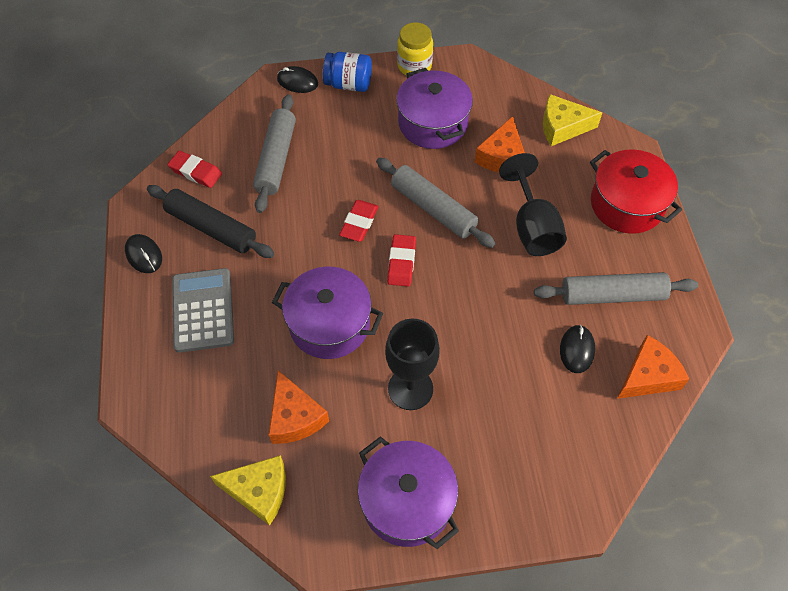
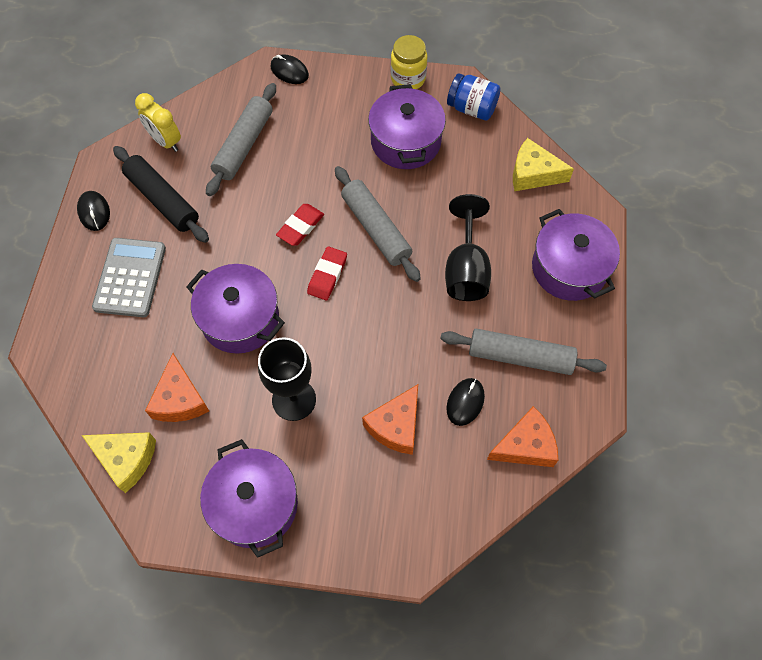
camera: 15 degrees right, 5 degrees up
(195, 172) = (165, 141): red eraser -> yellow clock
(348, 84) = (337, 84): blue jar -> blue jar (472, 108)
(502, 157) = (461, 191): orange cheese -> orange cheese (396, 426)
(627, 204) = (569, 268): red pot -> purple pot

